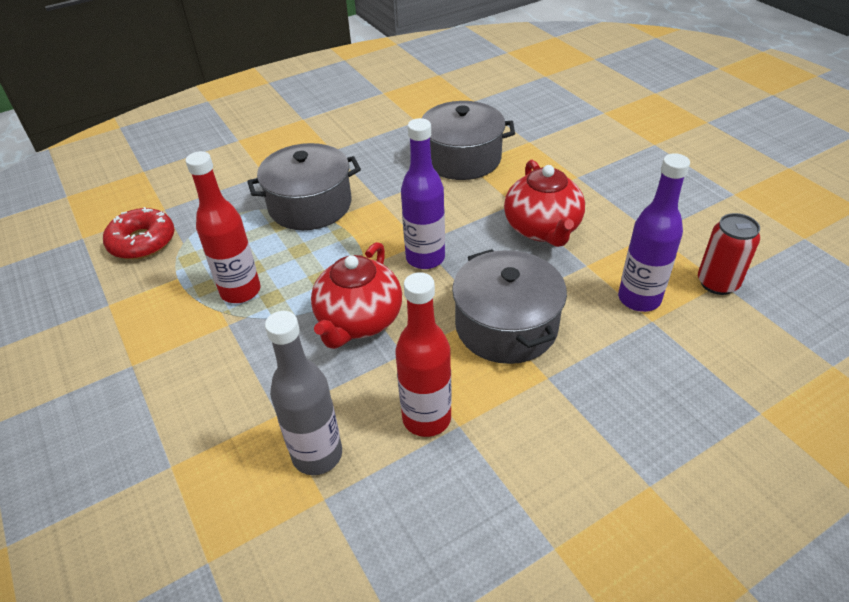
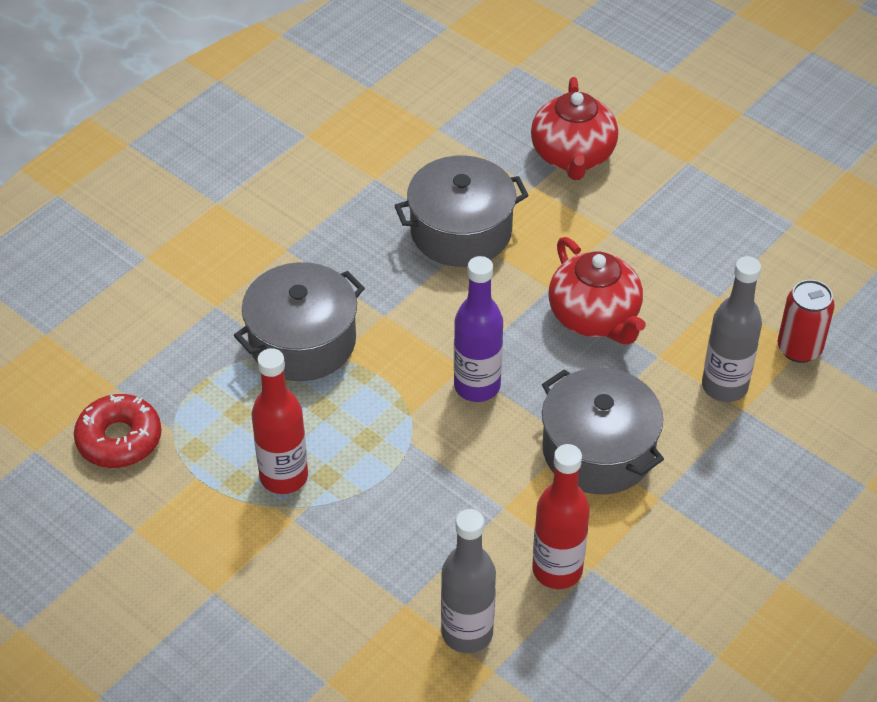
camera: 20 degrees left, 5 degrees up
(358, 321) = (438, 481): red teapot -> red teapot (572, 156)
(639, 299) = (724, 386): purple bottle -> grey bottle

